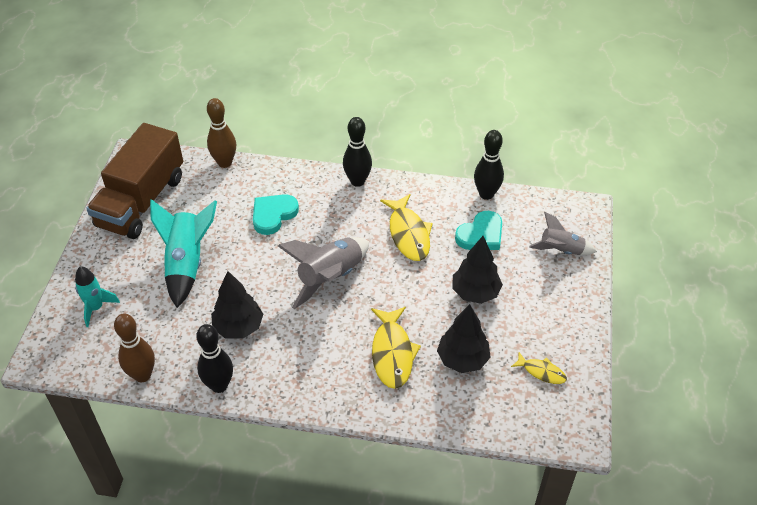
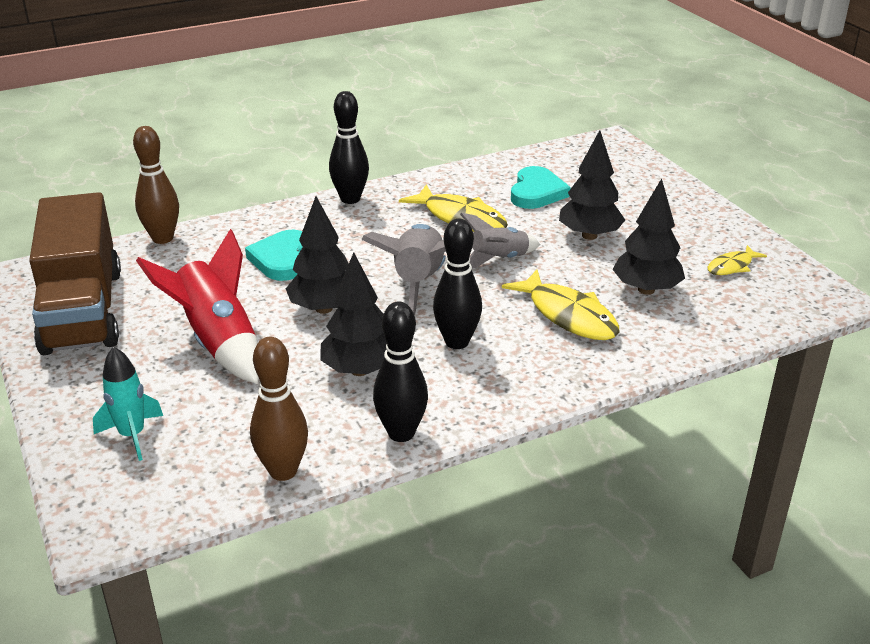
camera: 35 degrees left, 15 degrees down
(186, 263) = (217, 342): turquoise rocket -> red rocket
(261, 268) = (323, 308): none -> black tree
(486, 194) = (502, 162): black bowling pin -> black bowling pin (457, 342)
(541, 372) = (732, 266): yellow fish -> yellow fish turned 150 degrees clockwise
(561, 250) = (628, 176): grey rocket -> grey rocket (498, 260)

